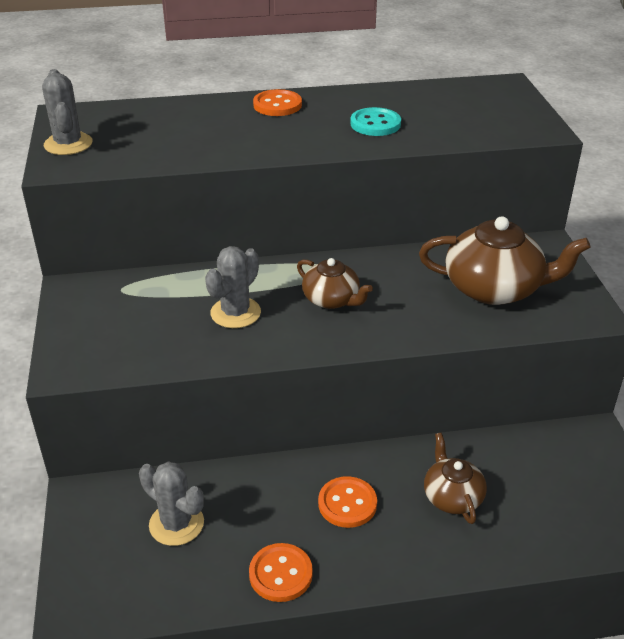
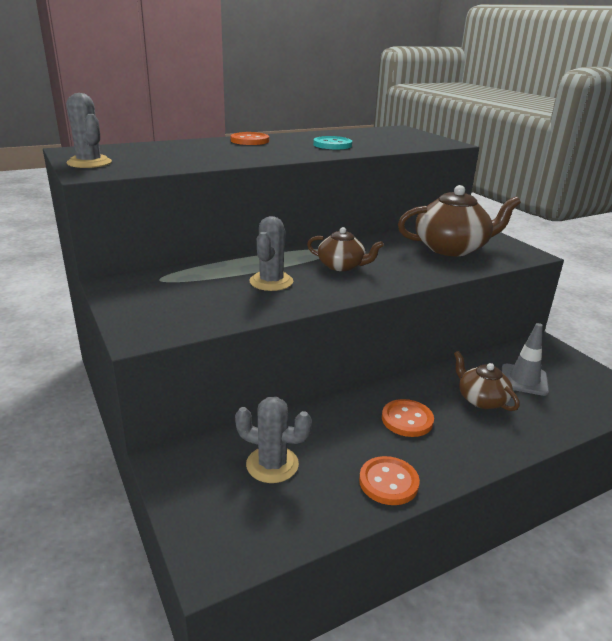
camera: 20 degrees left, 10 degrees down
(526, 481) = (524, 380): none -> grey traffic cone

